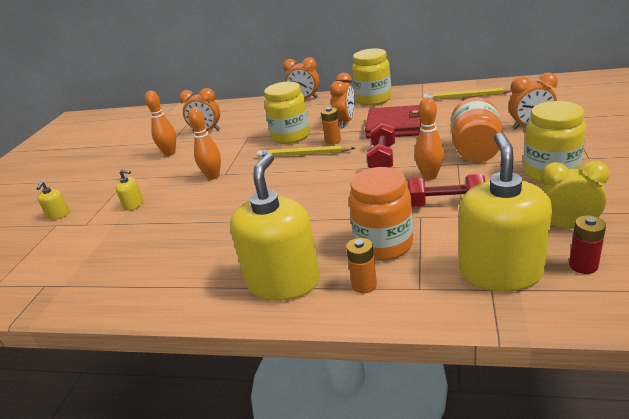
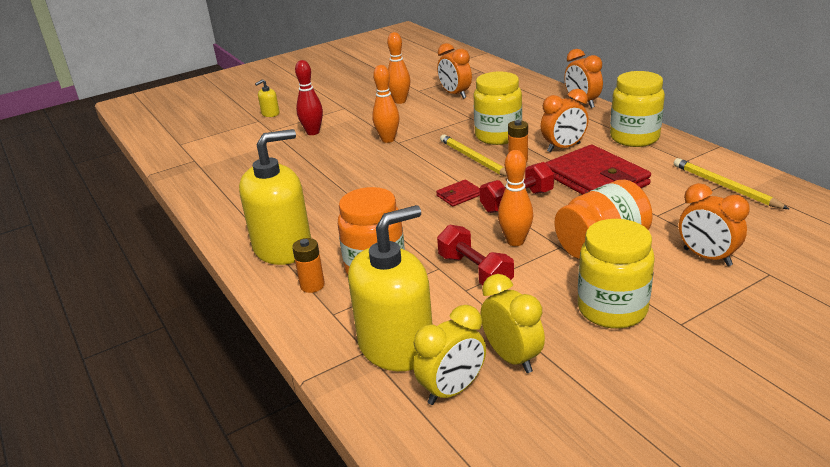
camera: 45 degrees right, 0 degrees up
(134, 204) = (313, 132): yellow soap dispenser -> red bowling pin
(340, 176) = (459, 195): none -> red wallet
(583, 265) = (452, 390): red battery -> yellow clock

